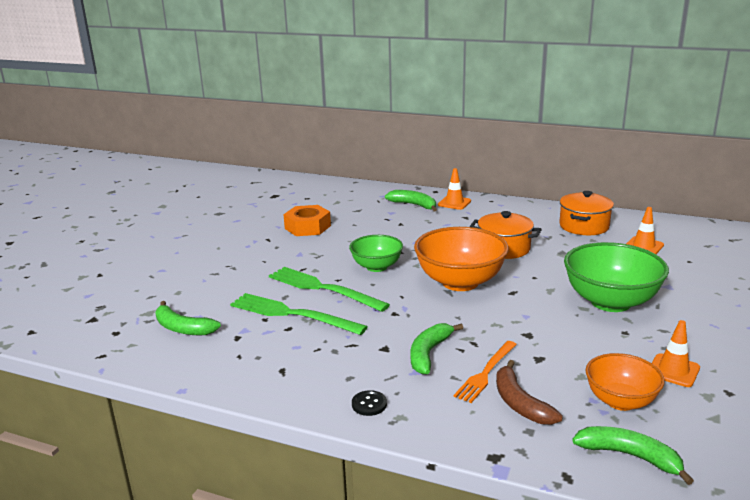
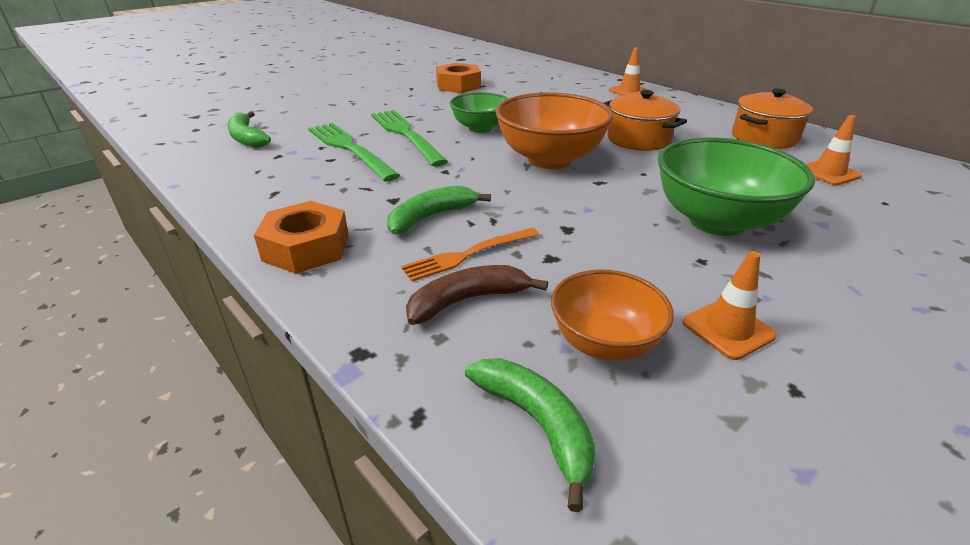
camera: 25 degrees right, 10 degrees up
(369, 404) = (306, 248): black button -> orange nut
(414, 205) = (583, 86): green banana -> none
(520, 403) = (467, 300): brown banana -> brown banana turned 60 degrees clockwise

